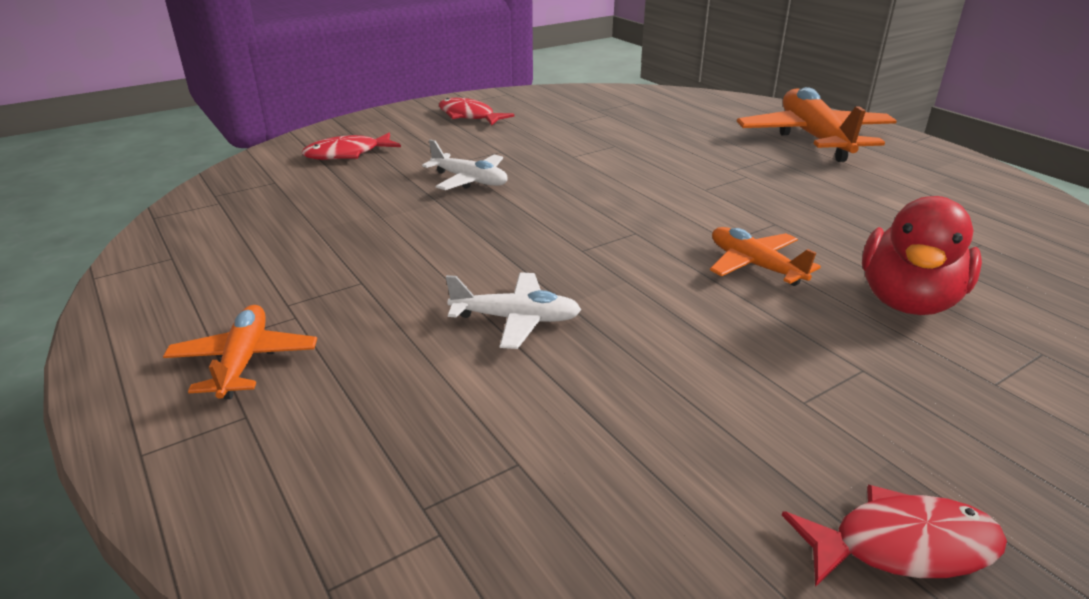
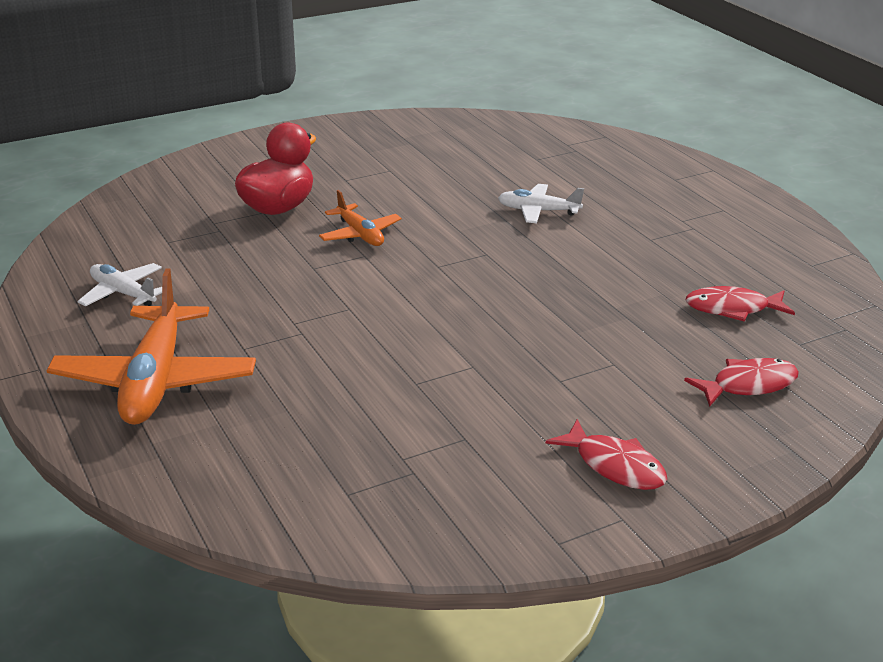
camera: 175 degrees left, 0 degrees up
(244, 361) = (695, 199): orange plane -> none
(469, 180) = (589, 333): white plane -> white plane (123, 293)
(902, 546) = (388, 133): red fish -> red fish (732, 309)

